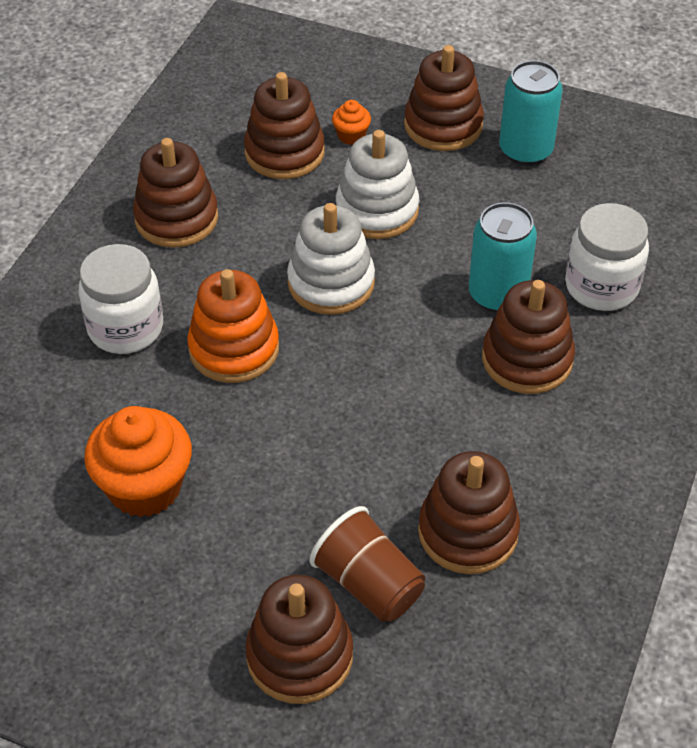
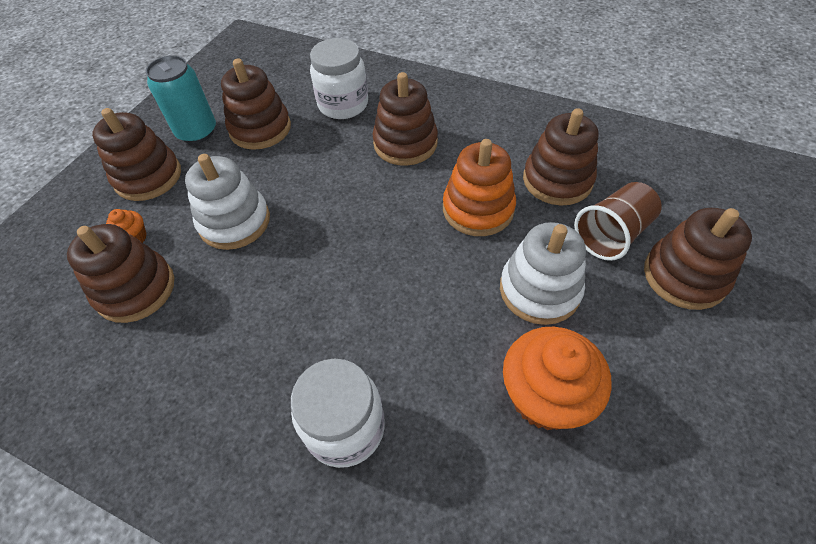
camera: 85 degrees left, 5 degrees up
(176, 218) = (197, 385): brown stacking toy -> brown stacking toy (260, 129)
(234, 349) = (381, 327): orange stacking toy -> orange stacking toy (478, 209)
(331, 283) = (313, 254): white stacking toy -> white stacking toy (539, 290)
(497, 295) = (342, 155): turquoise can -> none

